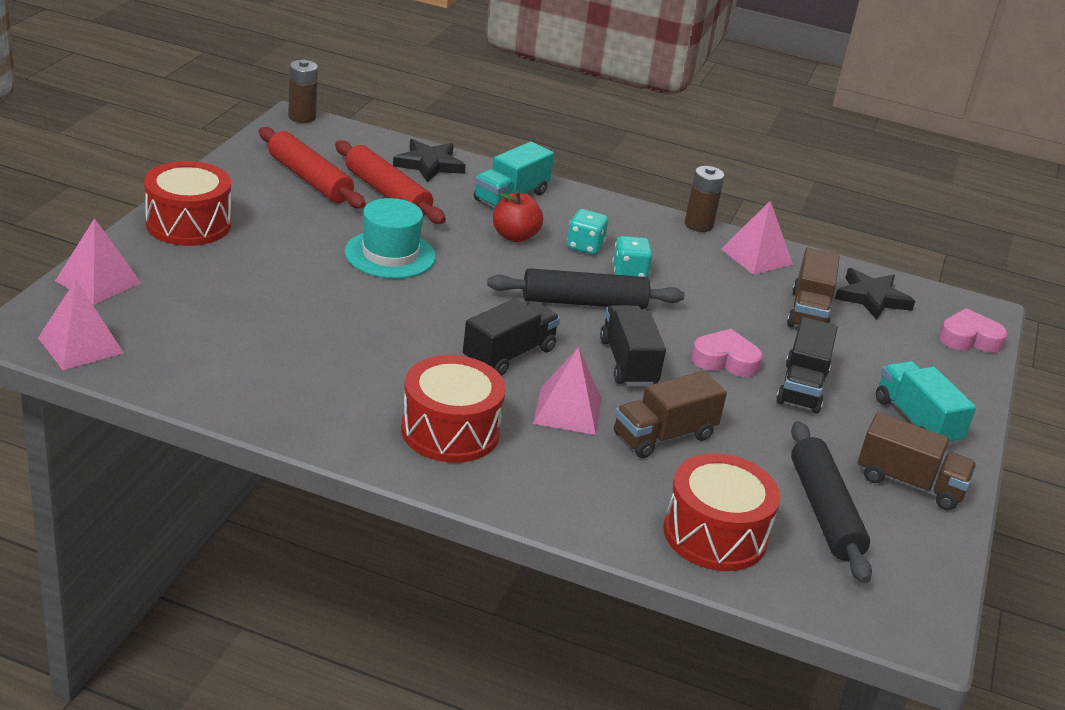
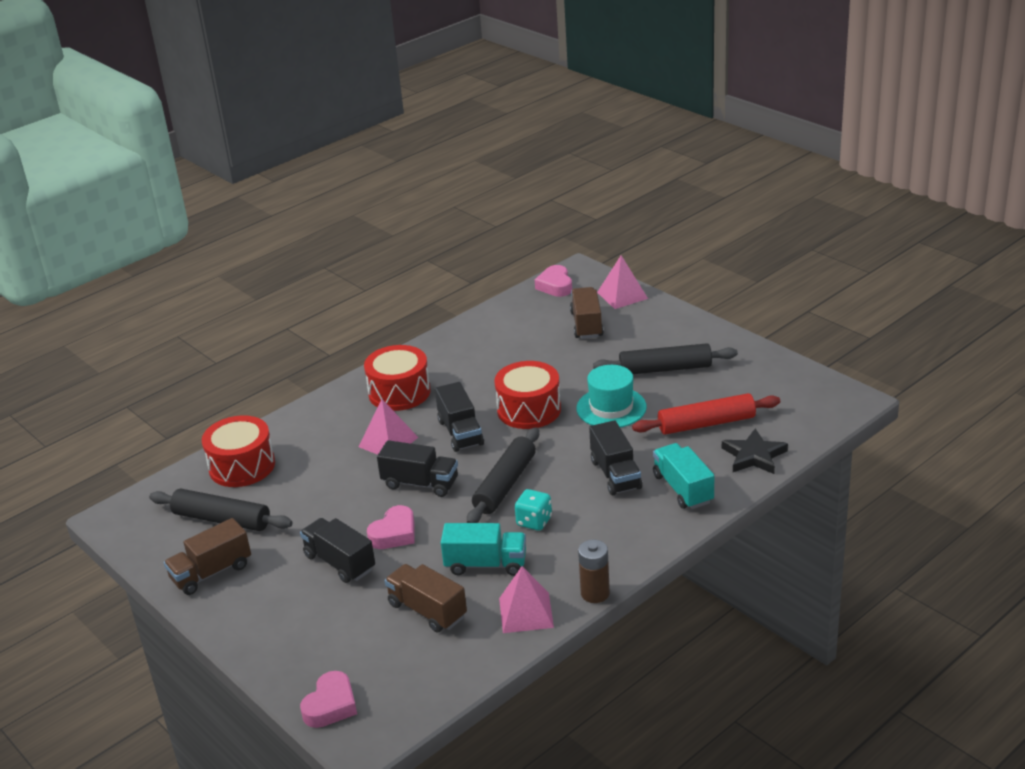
camera: 125 degrees right, 0 degrees up
(80, 345) = (555, 286): pink pyramid -> pink heart
(188, 224) = (684, 332): red drum -> red drum (529, 410)
(284, 229) = (665, 369): none -> black rolling pin
(302, 117) = (858, 403): brown battery -> none
(309, 179) = (740, 390): red rolling pin -> none
(515, 236) = (615, 474): red apple -> black truck
(585, 246) = (585, 509): turquoise dice -> none
(664, 436) = (337, 475): brown truck -> brown truck (586, 324)
(872, 298) = (425, 665): black star -> none
(916, 421) = (262, 609): turquoise truck -> turquoise truck (486, 564)

